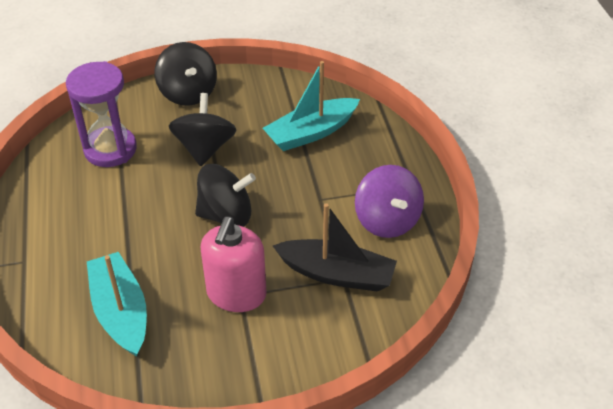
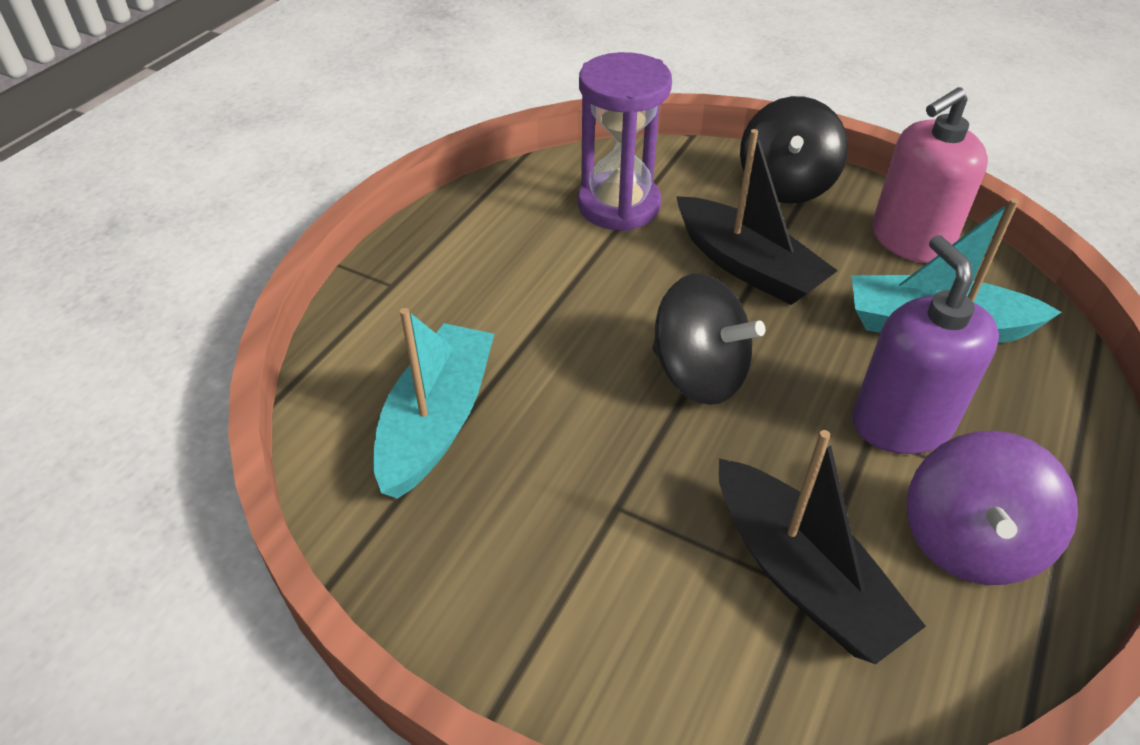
camera: 40 degrees right, 0 degrees up
(205, 148) = (747, 266): black spinning top -> black boat
(236, 294) = (612, 501): pink soap dispenser -> pink soap dispenser (910, 240)
(328, 186) = (901, 423): none -> purple soap dispenser

